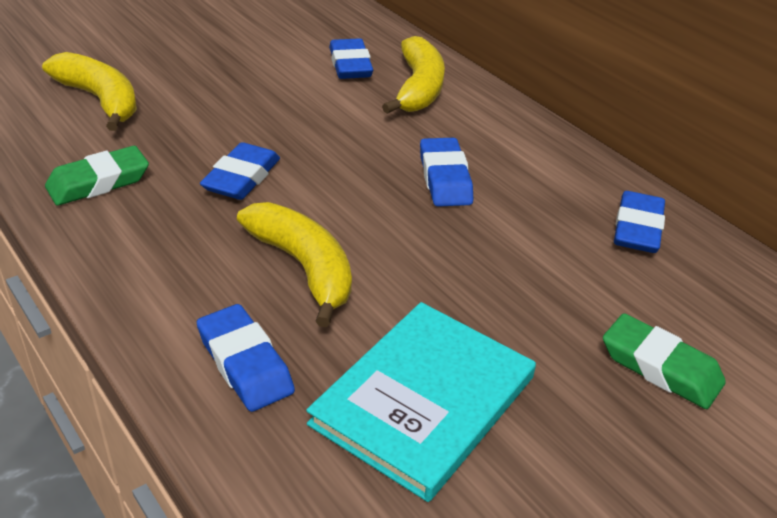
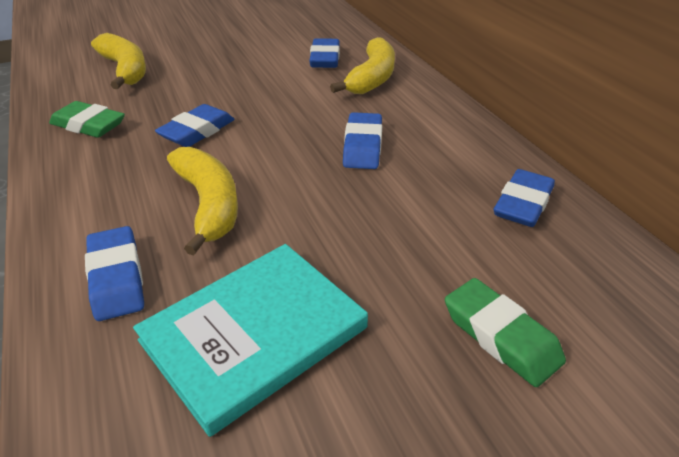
camera: 15 degrees right, 0 degrees up
(98, 182) = (88, 125): green eraser -> green eraser turned 45 degrees clockwise

